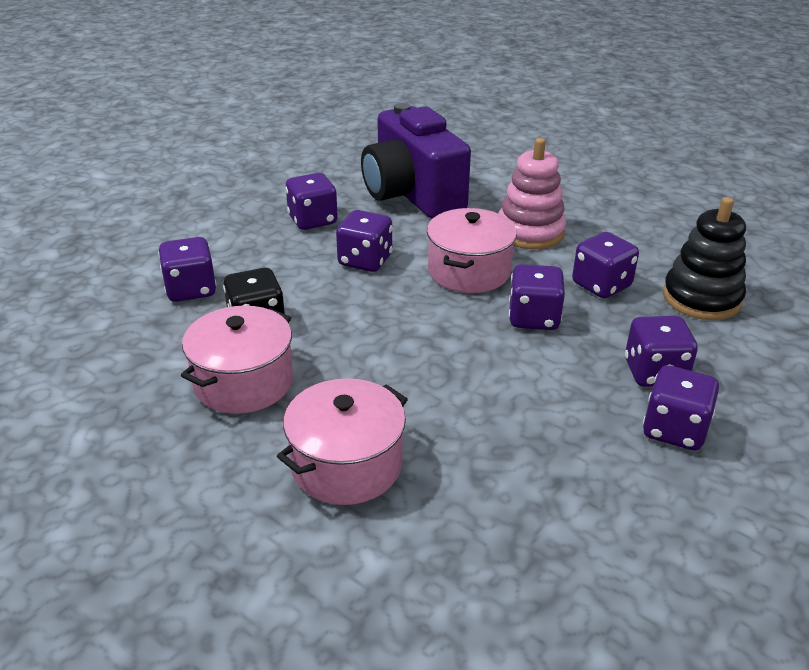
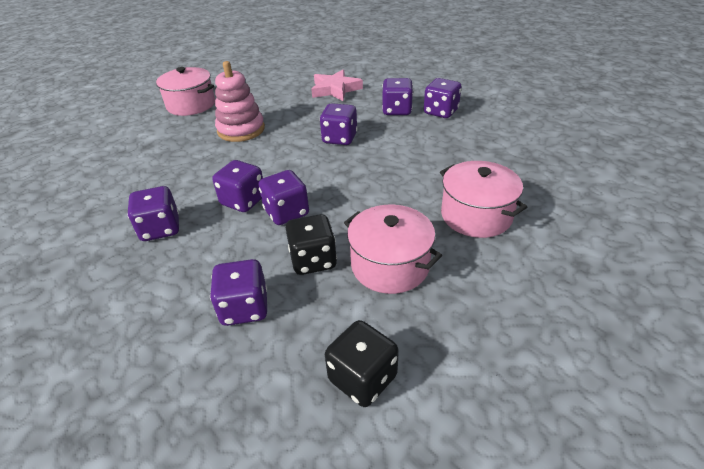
camera: 80 degrees left, 5 degrees up
(87, 371) = (362, 378): none -> black dice
(412, 195) = (154, 174): purple camera -> none
(469, 271) = (279, 156): pink pot -> pink pot (191, 105)
(601, 285) = (313, 114): purple dice -> purple dice (286, 212)
(701, 298) = (335, 89): black stacking toy -> pink star

